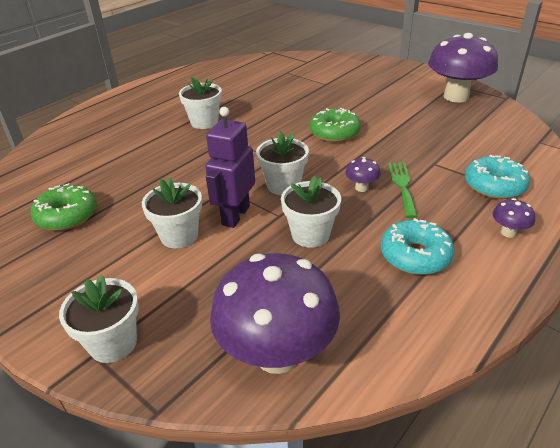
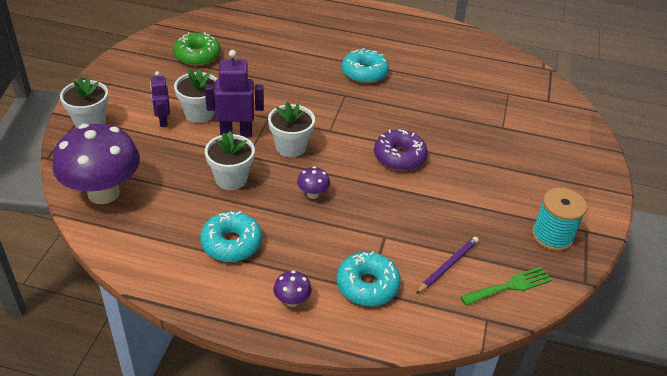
camera: 60 degrees right, 5 degrees up
(168, 268) = (163, 121): none -> purple robot
(204, 122) = (364, 73): white flower pot -> turquoise donut
(334, 133) = (399, 157): green donut -> purple donut
(402, 186) = (330, 220): green fork -> green fork (510, 286)
(456, 97) = (552, 236): purple mushroom -> turquoise spool
(478, 143) = (448, 266): none -> purple pencil

